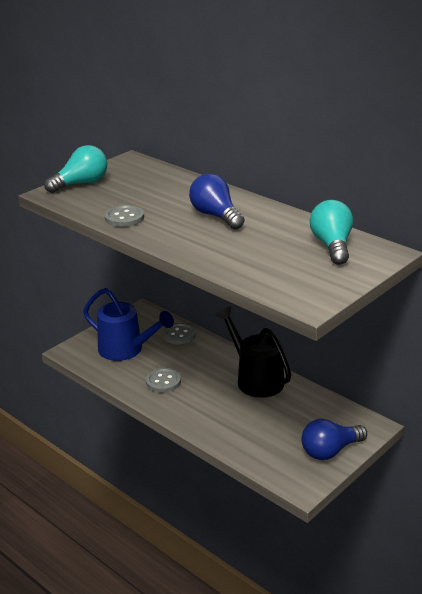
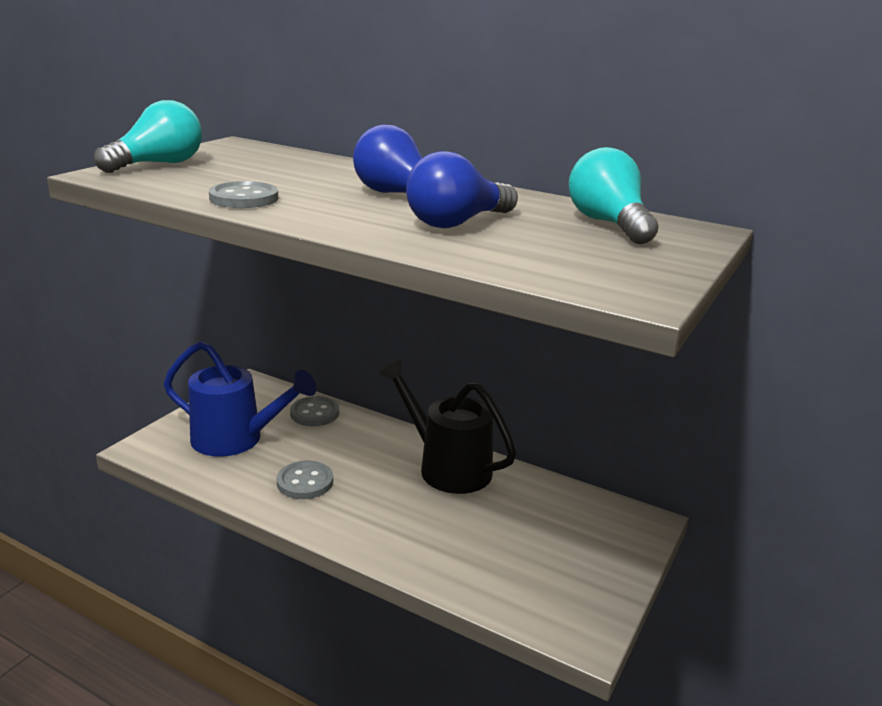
camera: 15 degrees left, 5 degrees down
(330, 451) = (601, 568): blue light bulb -> blue light bulb (457, 223)

